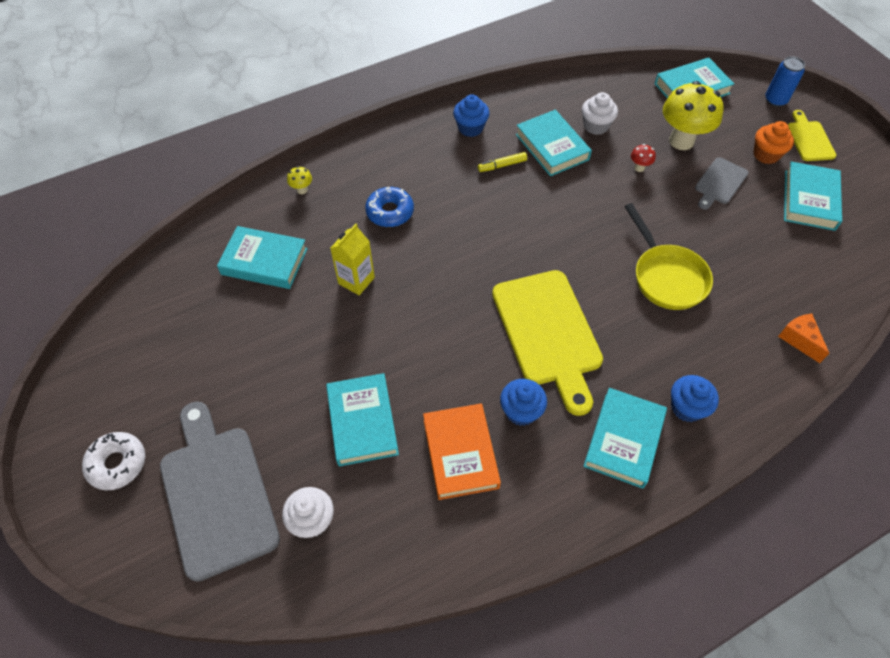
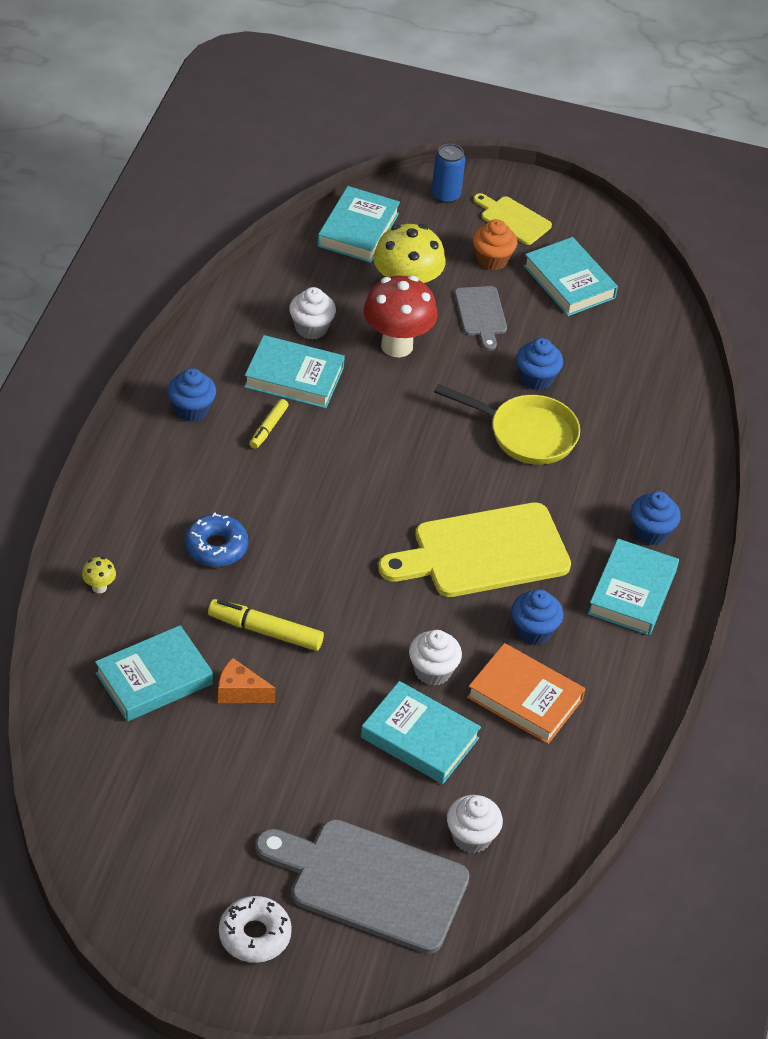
camera: 50 degrees left, 10 degrees down
(356, 280) = (265, 631): yellow carton -> yellow marker
(423, 384) = (432, 671): none -> white cupcake
(548, 332) = (484, 552): yellow cutting board -> yellow cutting board turned 135 degrees clockwise
(623, 440) = (632, 592): turquoise book -> turquoise book turned 45 degrees clockwise
(639, 168) = (397, 346): red mushroom -> red mushroom, size x2.41
(714, 246) = (536, 378): none -> blue cupcake
(799, 340) = (677, 416): orange cheese -> orange cheese (240, 692)

